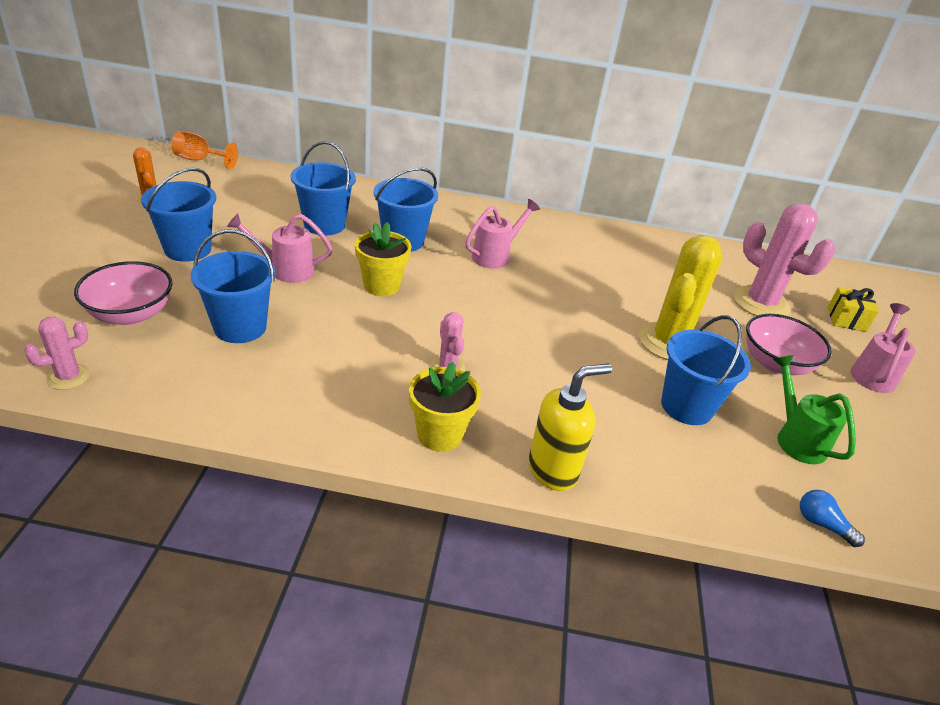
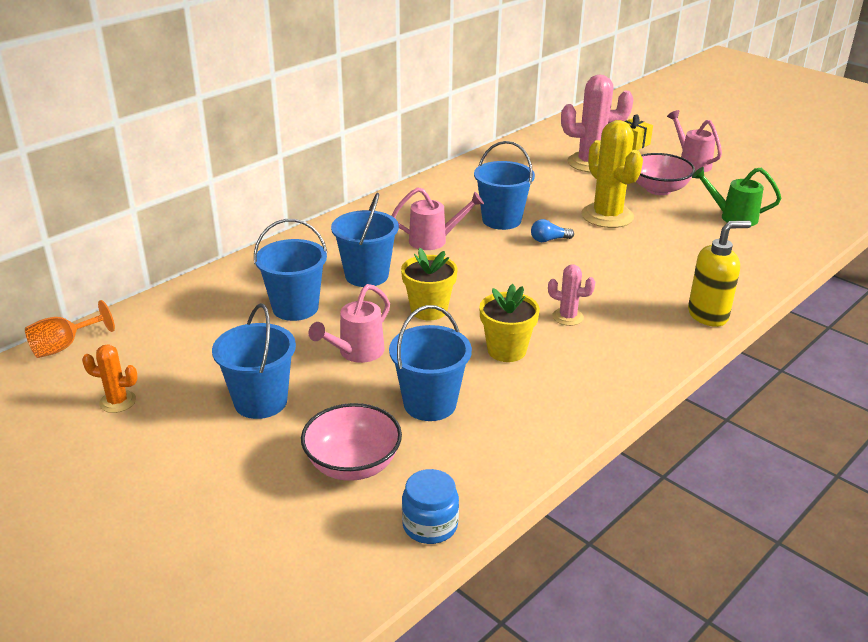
camera: 50 degrees left, 5 degrees down
(68, 377) = (430, 525): pink cactus -> blue jar
(439, 434) = (643, 348): yellow flower pot -> yellow flower pot (506, 350)
(495, 256) = (434, 240): pink watering can -> pink watering can turned 90 degrees clockwise
(553, 470) = (708, 315): yellow soap dispenser -> yellow soap dispenser turned 60 degrees clockwise
(686, 406) = (679, 240): blue bucket -> blue bucket (501, 220)
(822, 524) = (806, 244): blue light bulb -> blue light bulb (549, 240)

